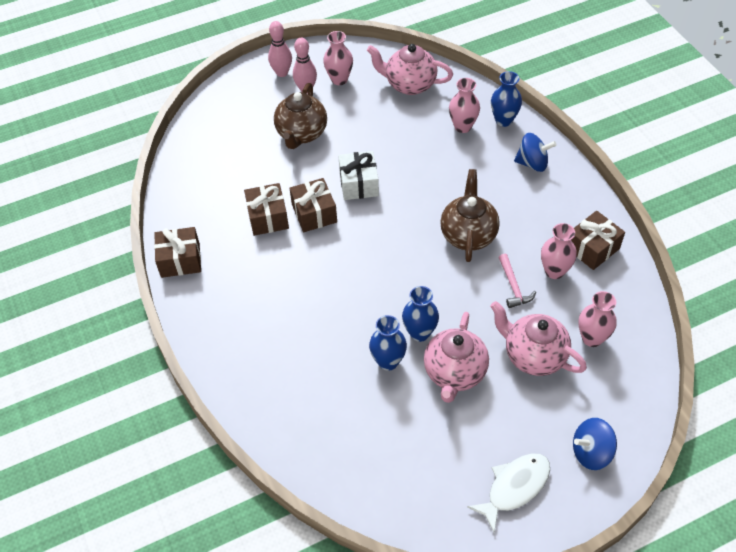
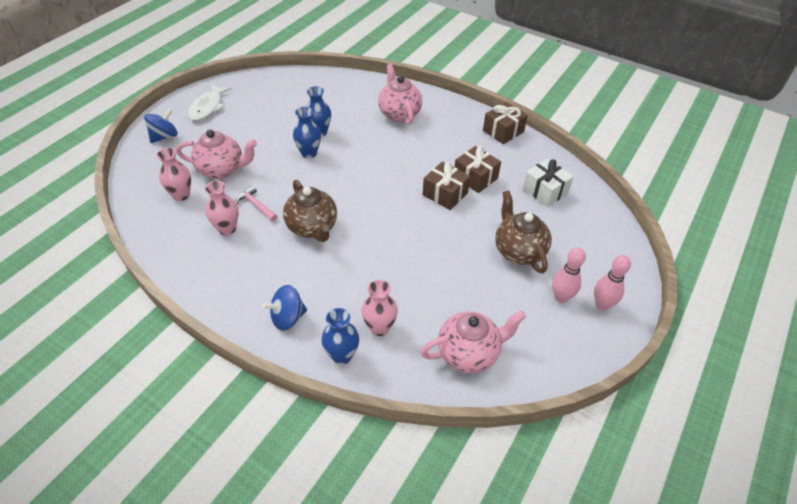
camera: 145 degrees right, 5 degrees down
(339, 79) = (542, 324): pink vase -> none
(359, 184) = (431, 230): white gift -> white gift (545, 191)
(454, 373) = (272, 142): pink teapot -> pink teapot (399, 114)
(592, 248) = (200, 260): brown gift -> none

